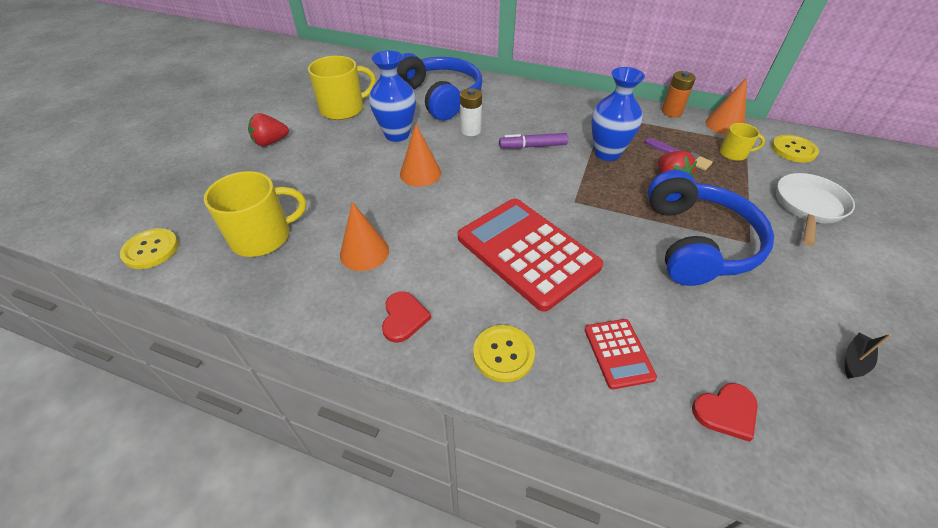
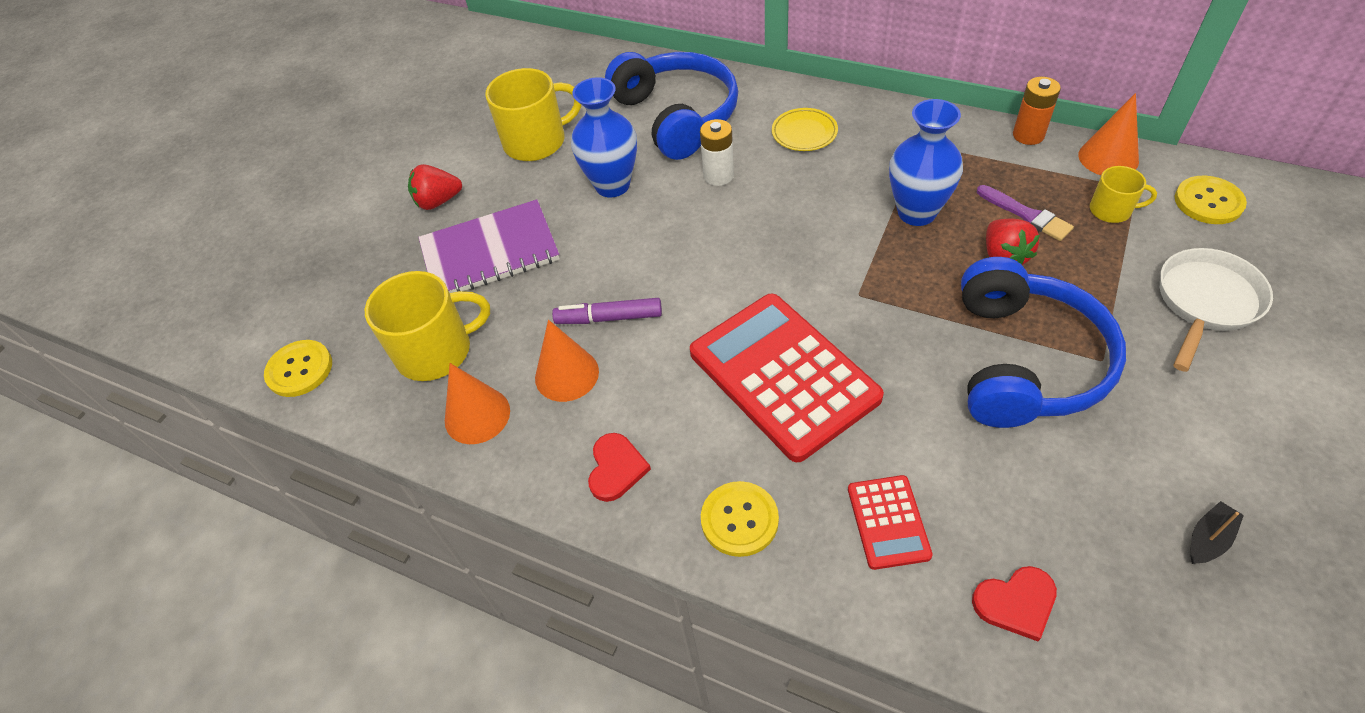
camera: 10 degrees right, 5 degrees up
(307, 173) = (490, 252): none -> purple notebook
(420, 173) = (643, 250): orange cone -> orange cone (477, 415)
(526, 108) = (804, 133): none -> yellow plate
(533, 146) = (807, 202): purple marker -> purple marker (609, 318)

